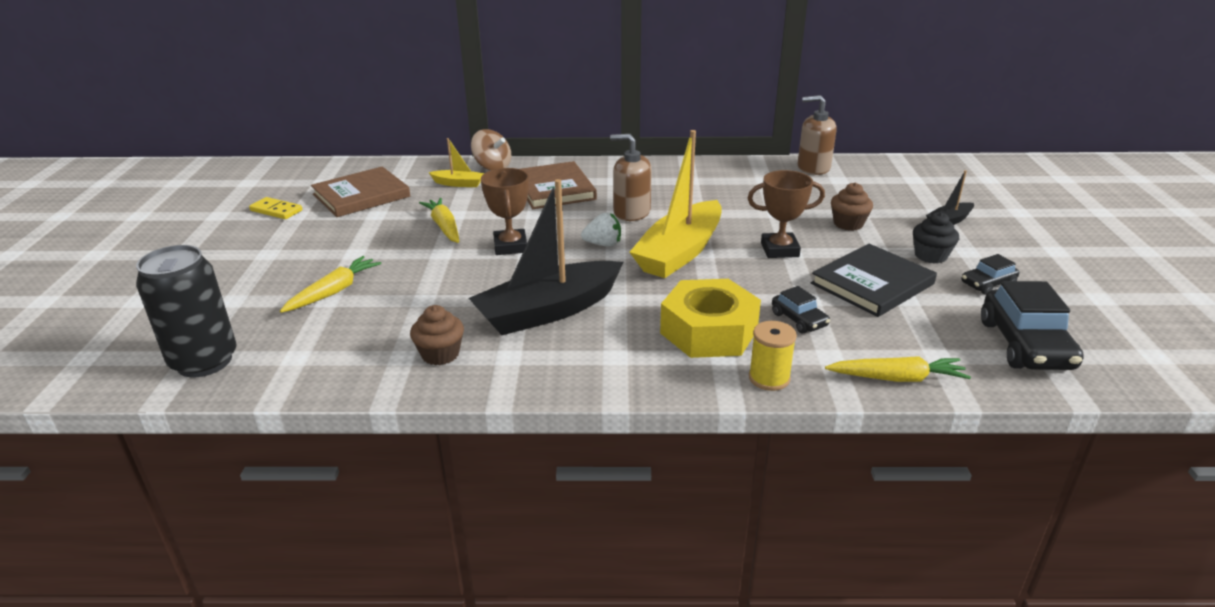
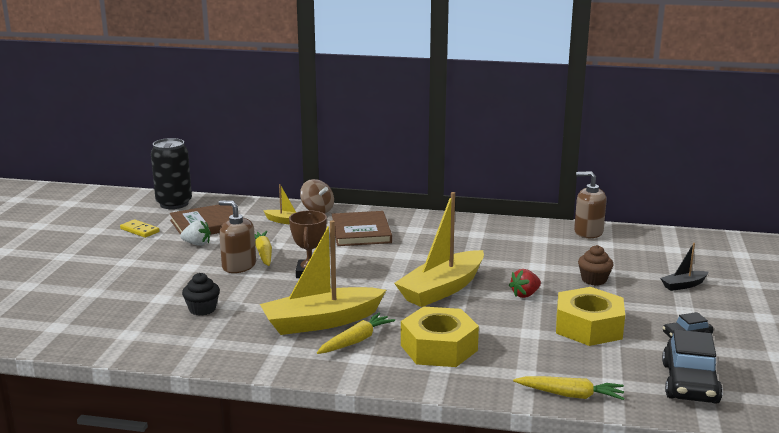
camera: 10 degrees right, 10 degrees down
(204, 361) = (65, 330): black can -> black can (174, 204)
(334, 291) = (167, 293): yellow carrot -> yellow carrot (356, 340)
(440, 354) = (231, 343): brown cupcake -> none
(548, 311) = (321, 322): black boat -> yellow boat
(603, 244) = (383, 277): white strawberry -> white strawberry (197, 244)
(631, 212) = (416, 255): brown soap dispenser -> brown soap dispenser (239, 266)
(769, 378) = (470, 384): yellow spool -> none
(779, 250) = (525, 294): brown trophy -> red strawberry
(799, 320) = (514, 347): black car -> none
(872, 284) = (588, 327): black book -> yellow nut
(930, 256) = (650, 310): black cupcake -> black cupcake (202, 309)

